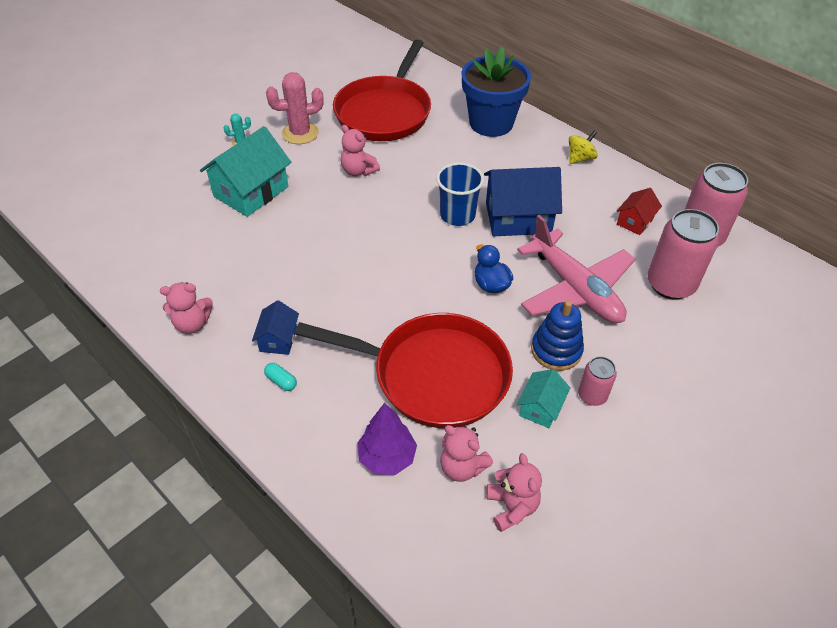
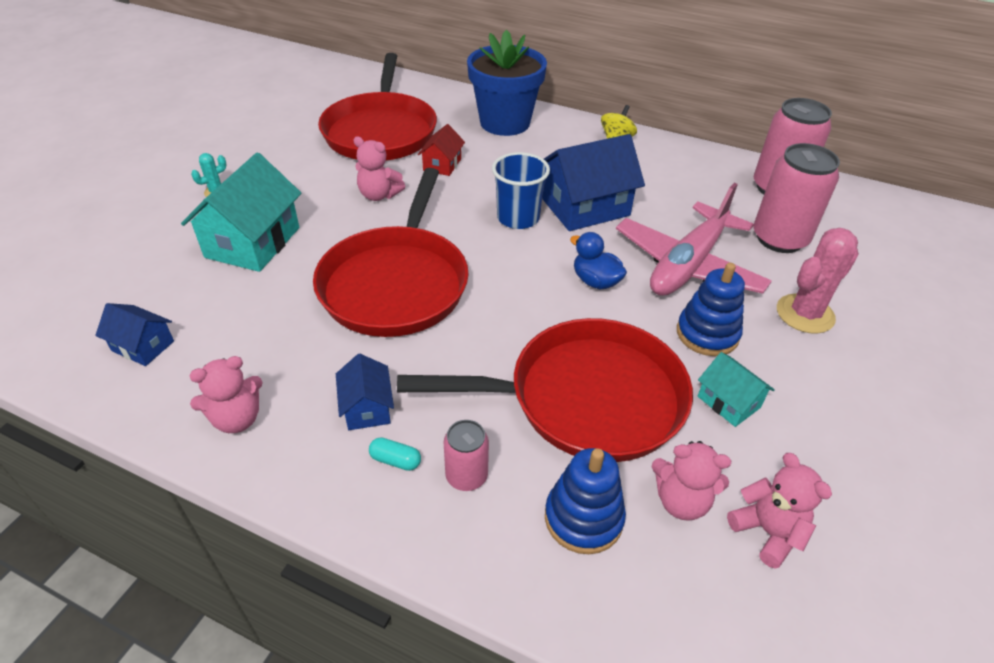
camera: 20 degrees left, 5 degrees down
(152, 255) = (143, 346): none -> blue house
(300, 133) = (288, 169): pink cactus -> pink cactus (805, 314)
(338, 249) = (396, 283): none -> red pan
(387, 457) = (583, 518): purple tree -> blue stacking toy
(540, 407) = (728, 402): turquoise house -> turquoise house turned 45 degrees counterclockwise
(575, 289) = (688, 265): pink plane -> pink plane turned 90 degrees clockwise
(592, 395) = (775, 373): pink can -> pink can (466, 476)
(635, 221) = (706, 186): red house -> red house (442, 164)

